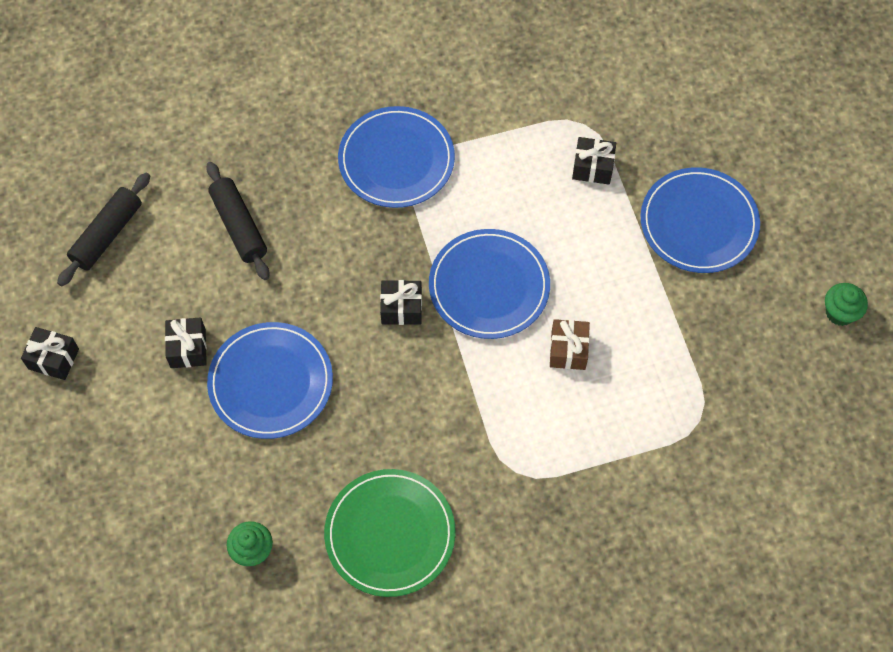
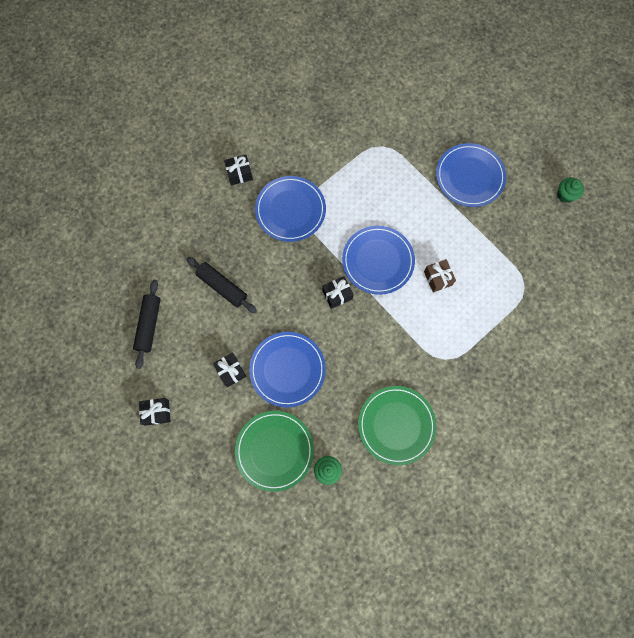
camera: 25 degrees left, 10 degrees up
(190, 487) = (274, 450): none -> green plate
(592, 167) = (399, 169): black gift -> black gift (239, 174)

